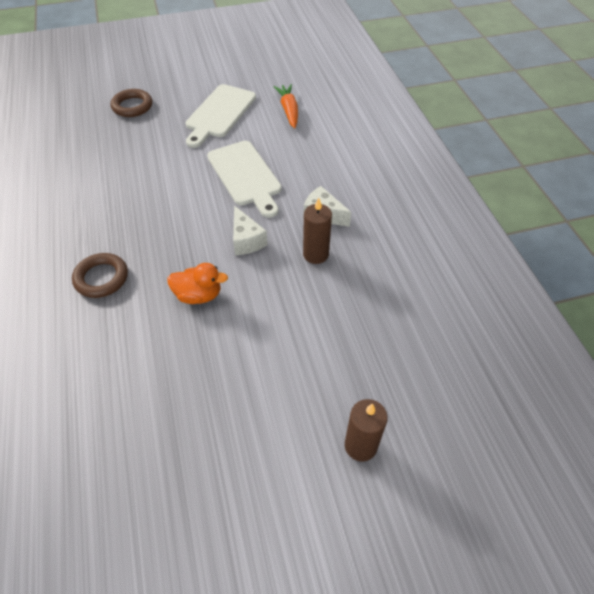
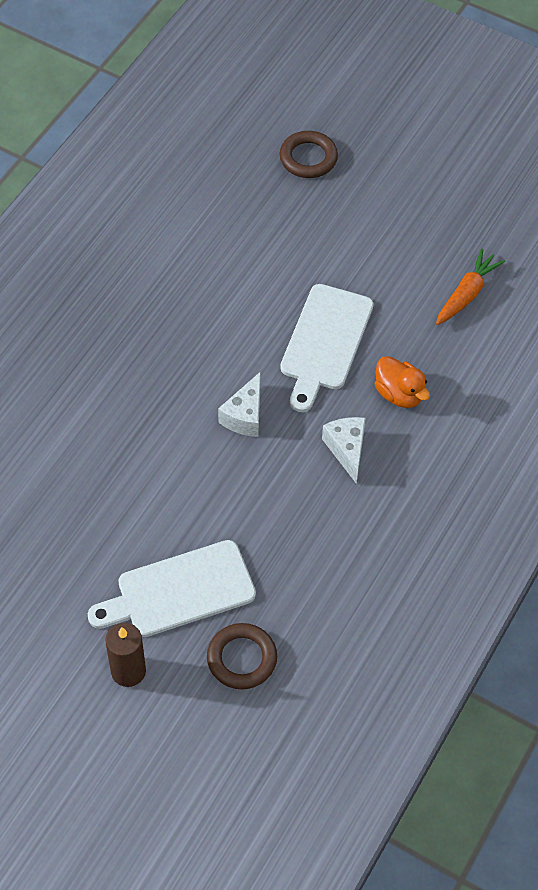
camera: 45 degrees right, 5 degrees up
(101, 278) = (87, 349): brown ring -> brown ring (242, 659)
(198, 295) = (146, 435): orange duck -> orange duck (399, 394)
(219, 113) = (387, 239): white cutting board -> white cutting board (179, 591)
(315, 254) = (289, 484): brown candle -> none

